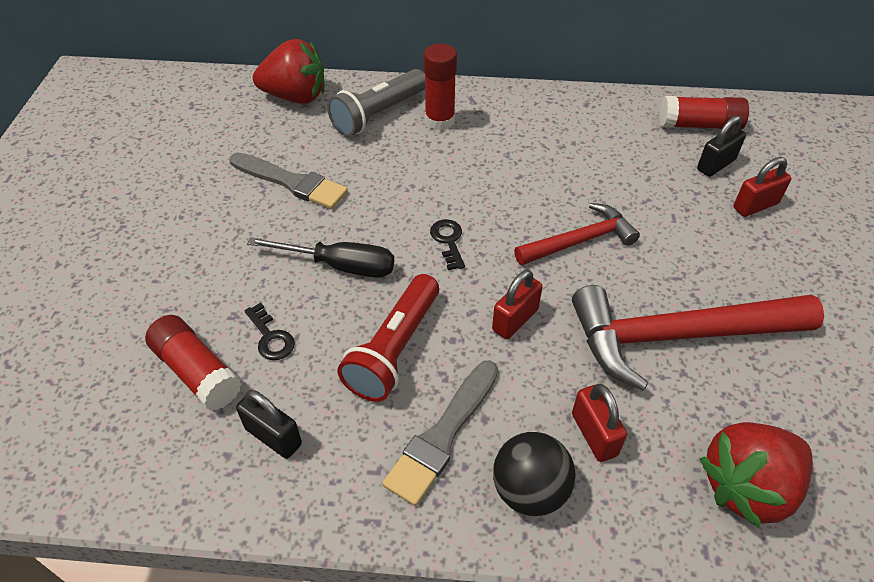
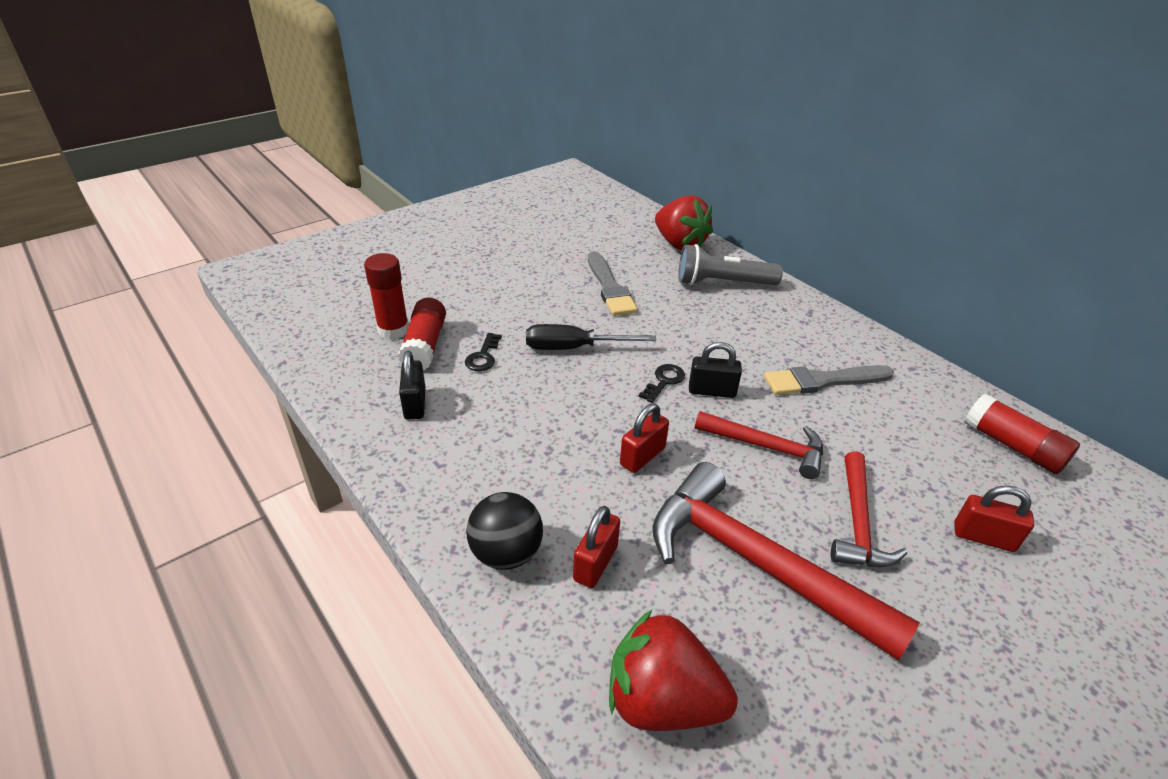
camera: 45 degrees right, 10 degrees down
(340, 266) = (574, 348): black screwdriver -> black screwdriver turned 120 degrees clockwise
(394, 349) = (540, 413): red flashlight -> none
(440, 121) = (764, 310): red glue stick -> red glue stick (393, 330)
(442, 435) = (500, 479): grey brush -> grey brush (823, 381)
(515, 320) = (642, 456): red padlock -> red padlock turned 45 degrees counterclockwise
(691, 253) = (858, 522): none -> red hammer
(716, 165) = (985, 483): black padlock -> black padlock (712, 391)

